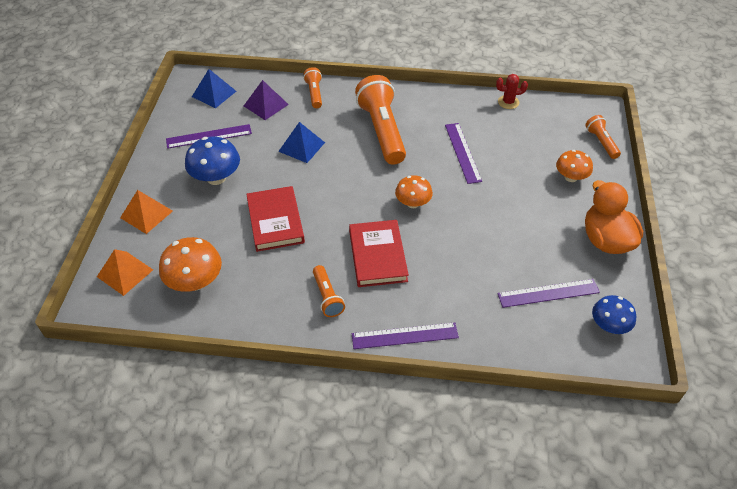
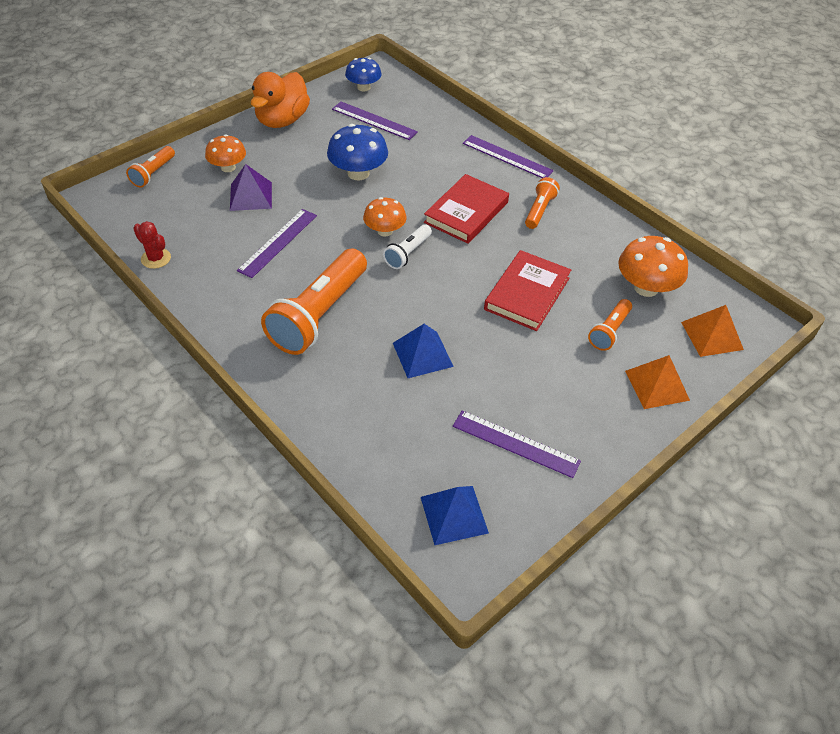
camera: 140 degrees left, 0 degrees up
(216, 177) = (549, 379): blue mushroom -> blue mushroom (358, 173)
(266, 105) = (405, 443): purple pyramid -> purple pyramid (251, 196)
(314, 93) = (330, 417): orange flashlight -> orange flashlight (609, 331)
(379, 198) = (408, 253): none -> white flashlight

